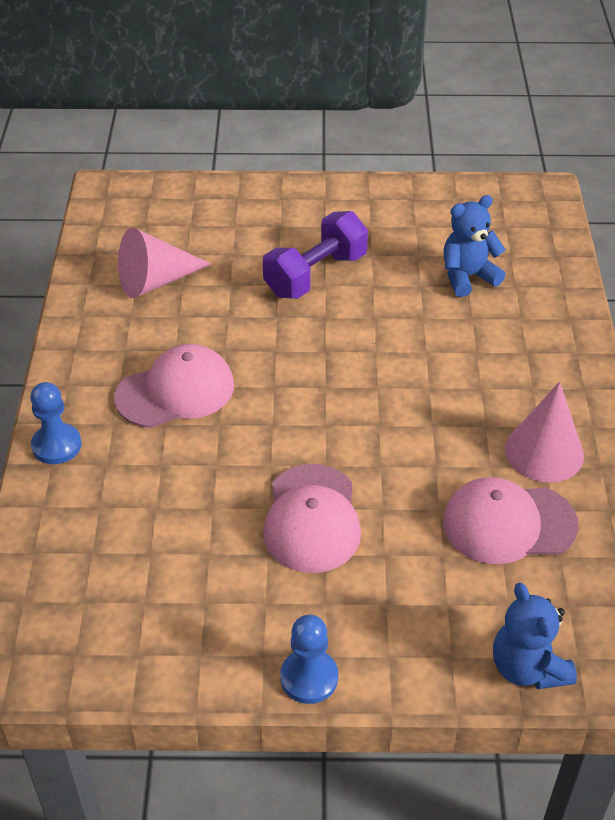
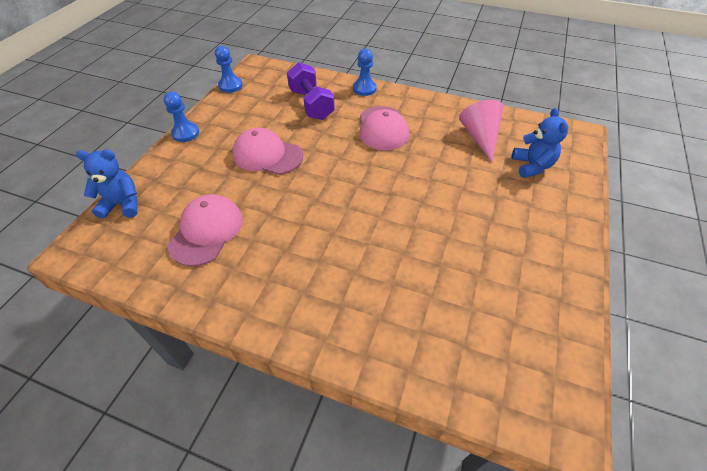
camera: 110 degrees right, 5 degrees up
(112, 681) = (230, 86): none -> blue pawn
(315, 275) = (468, 208): purple dumbbell -> purple dumbbell (311, 104)
(467, 277) = (442, 300): blue teddy bear -> blue teddy bear (531, 166)
(544, 452) = (244, 272): pink cone -> none

